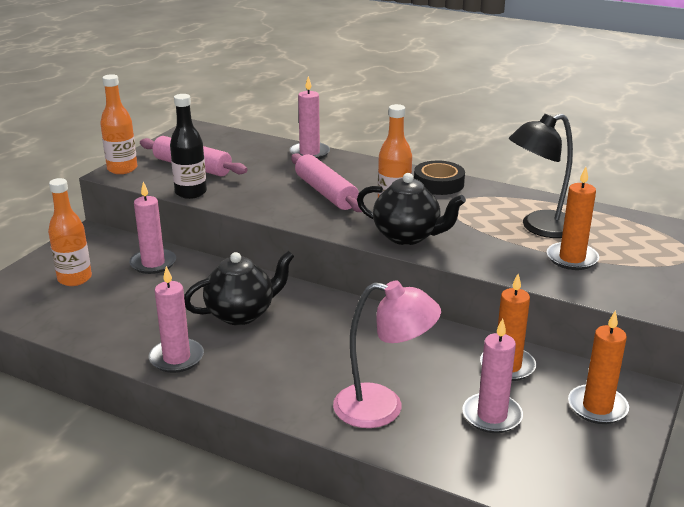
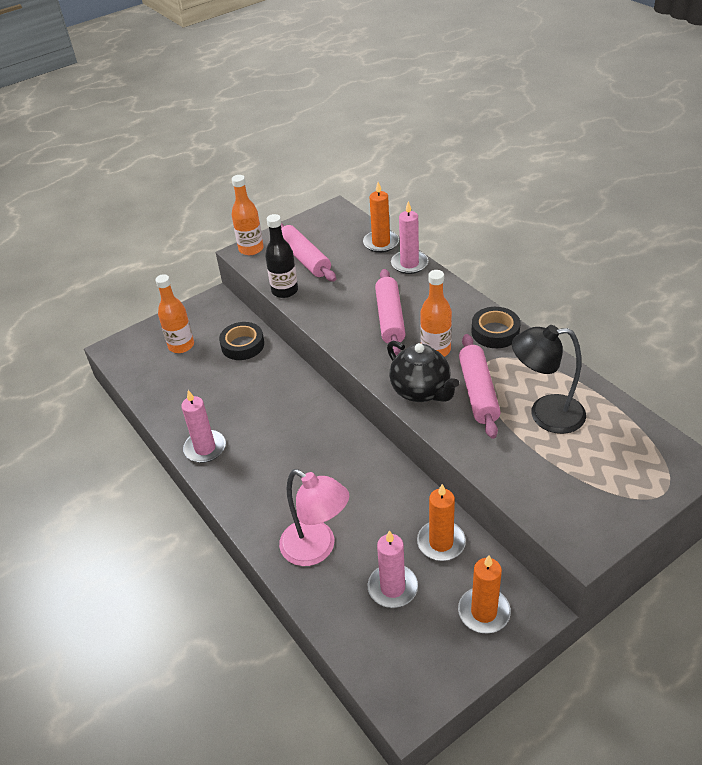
camera: 30 degrees right, 15 degrees up
(153, 263) = (242, 345): pink candle -> black tape
(241, 314) = (274, 418): black teapot -> none
(463, 226) = (478, 392): none -> pink rolling pin
(572, 258) = (545, 461): orange candle -> orange candle (381, 243)

